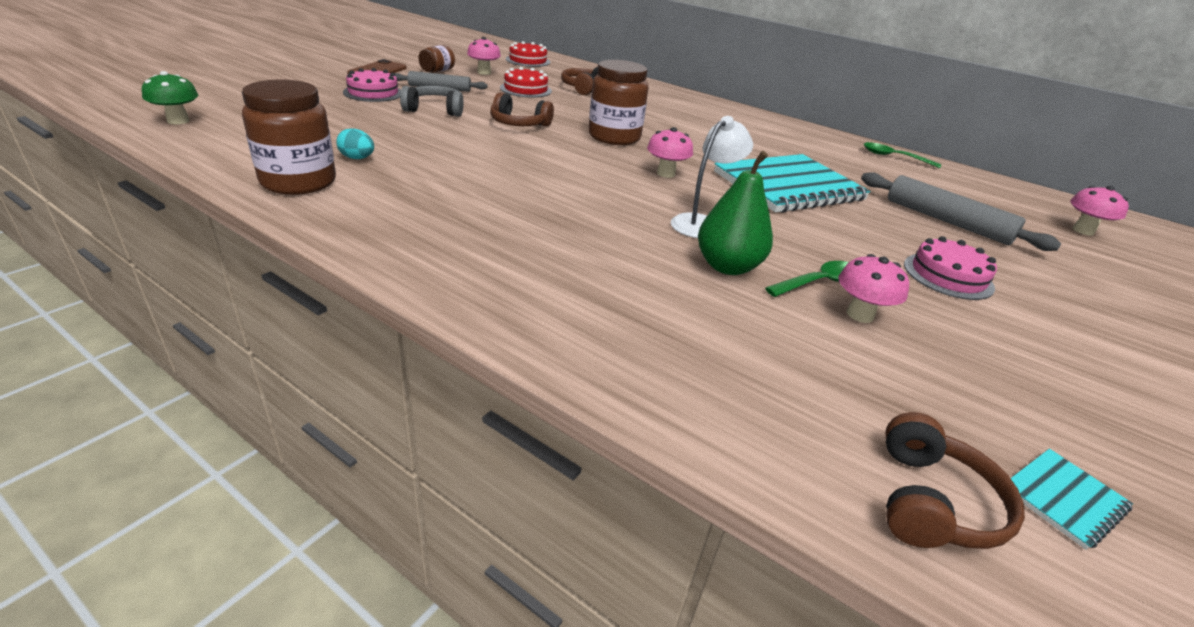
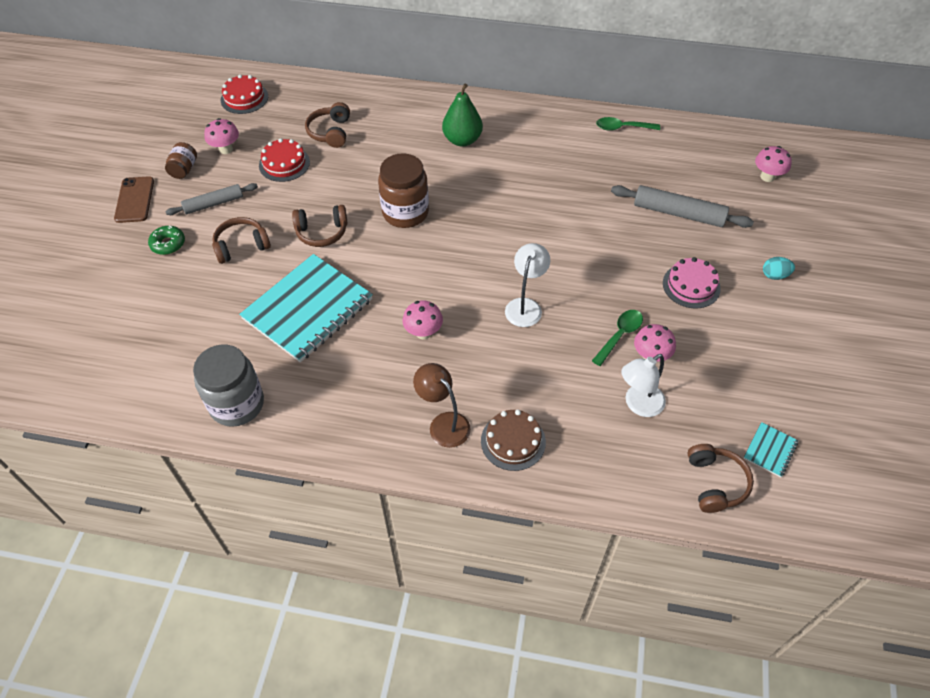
camera: 20 degrees left, 20 degrees up
(178, 121) = (69, 376): green mushroom -> none
(298, 182) = (237, 404): brown jar -> grey jar
(357, 158) = (248, 352): turquoise egg -> turquoise egg (774, 275)
(373, 93) = (168, 244): pink cake -> green donut
(435, 110) = (241, 246): grey headphones -> brown headphones
(513, 272) = (443, 423): none -> brown lamp
(594, 320) = (513, 441): none -> brown cake
(666, 174) = (471, 250): pink mushroom -> pink mushroom (423, 332)
(727, 266) = (561, 348): green pear -> green pear (462, 140)
(788, 186) = (562, 221): turquoise notebook -> turquoise notebook (308, 309)
(817, 353) = (638, 405): none -> white lamp

